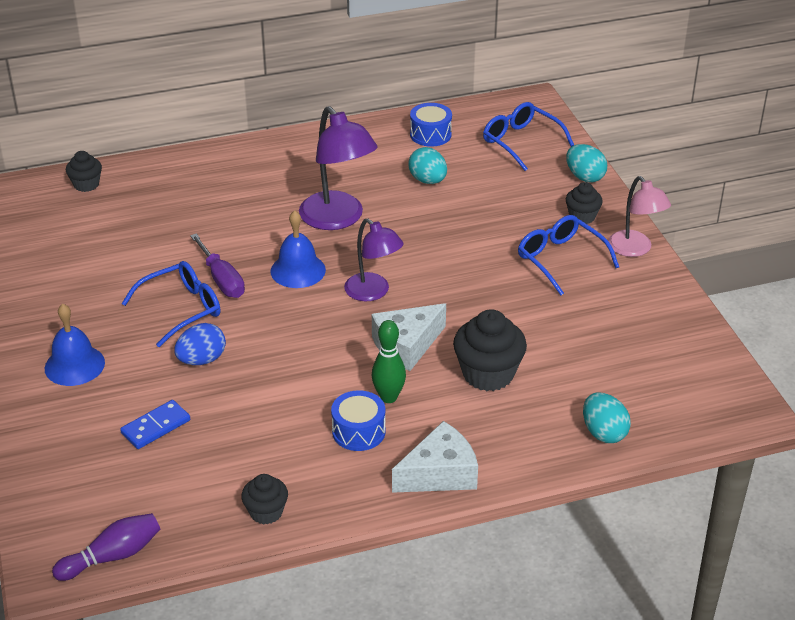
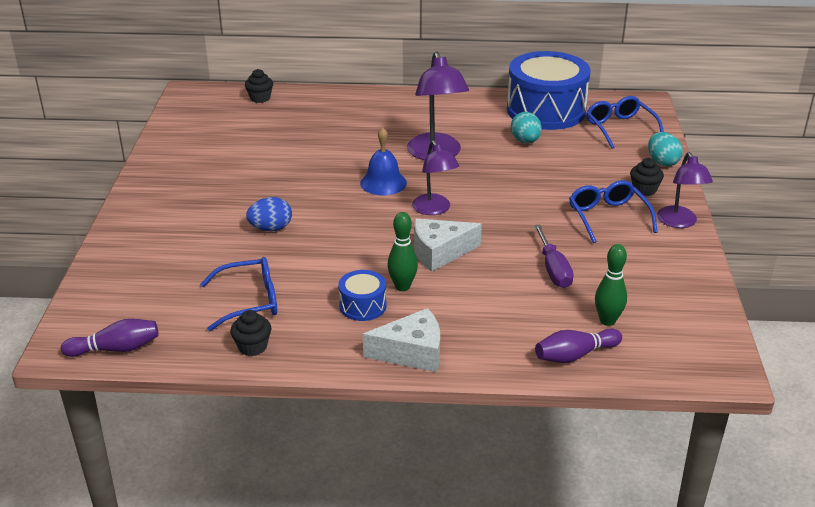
camera: 20 degrees right, 5 degrees down
(74, 365) = (175, 212): blue bell -> none
(155, 427) = (207, 266): blue domino -> none
(182, 309) = (278, 191): blue glasses -> blue glasses (250, 301)
(222, 280) = (320, 178): purple screwdriver -> purple screwdriver (553, 269)
(430, 134) = (546, 110): blue drum -> blue drum, size x2.22
(488, 374) = (496, 288): black cupcake -> none
(603, 433) = (575, 355): turquoise egg -> purple bowling pin
(617, 384) = (607, 321): none -> green bowling pin
(635, 249) = (679, 222): pink lamp -> purple lamp

